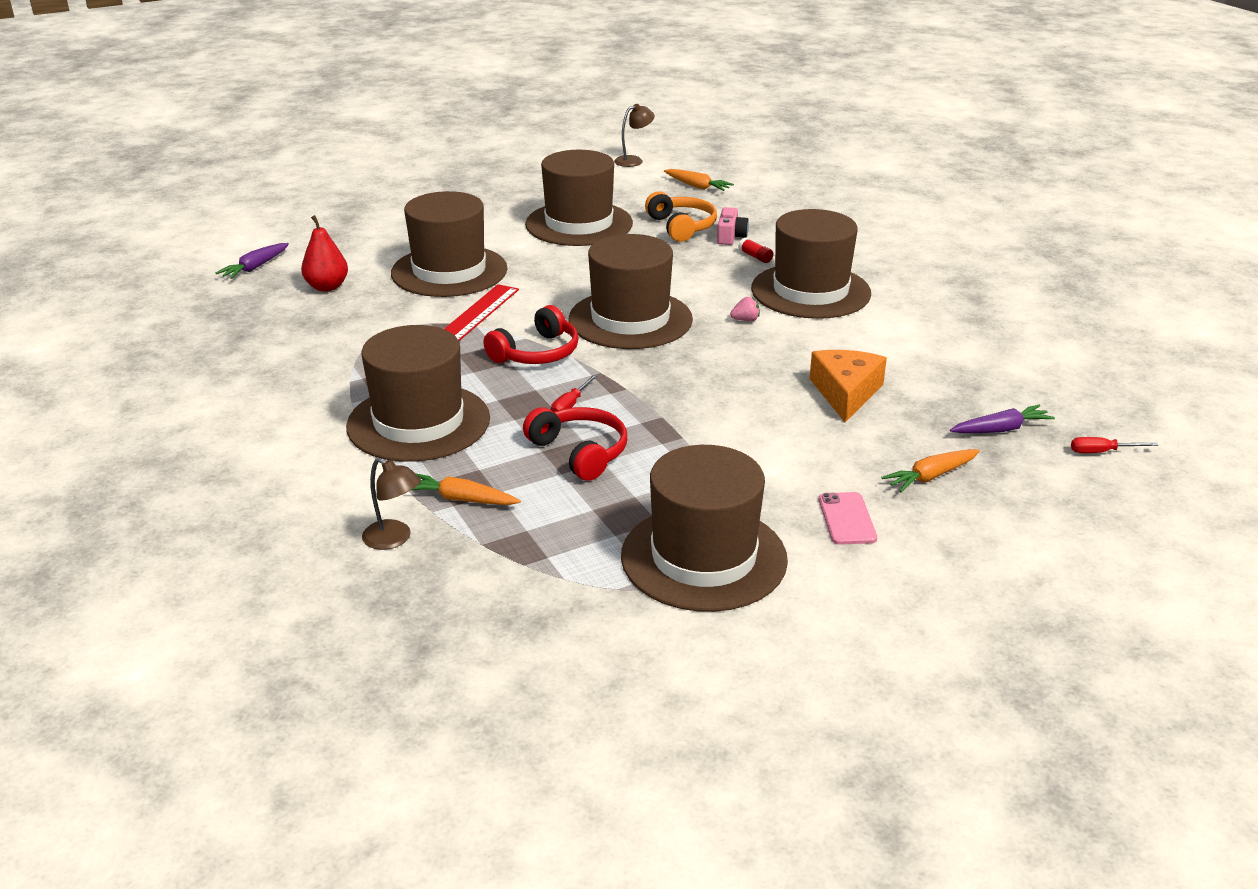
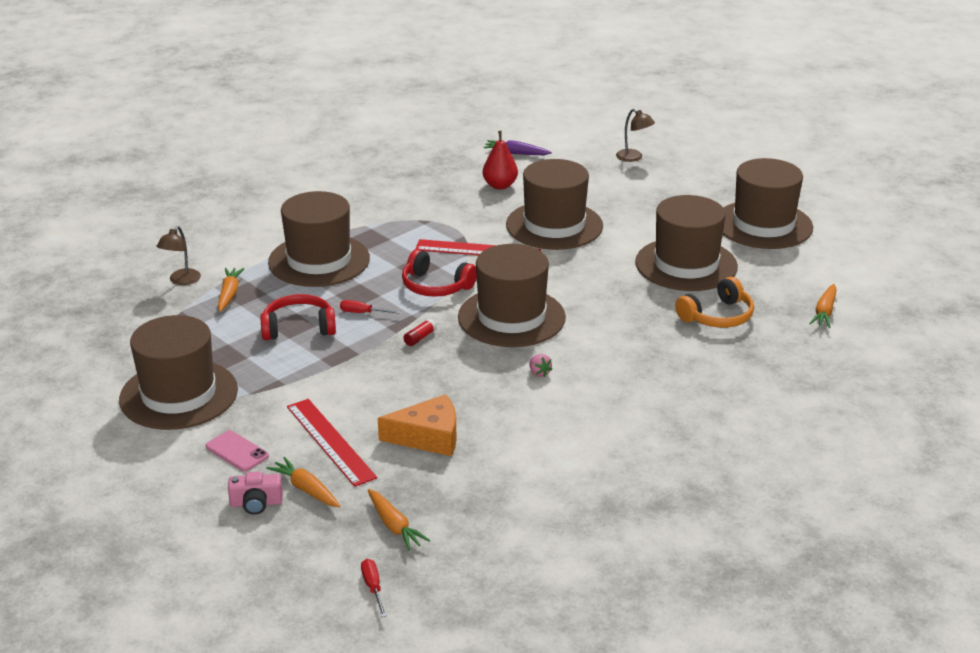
camera: 75 degrees right, 0 degrees up
(580, 452) = (298, 327): red headphones -> red headphones turned 135 degrees counterclockwise
(634, 160) = (863, 268): brown lamp -> brown lamp (633, 158)
(730, 236) = (713, 345): pink camera -> pink camera (256, 503)
(755, 256) = (676, 364): red glue stick -> red glue stick (420, 338)
(810, 291) = (617, 402): brown hat -> brown hat (763, 225)
(840, 453) = (330, 441): none -> red ruler
(846, 519) = (237, 451): pink phone -> pink phone turned 60 degrees clockwise
(1001, 429) = (394, 526): purple carrot -> orange carrot

